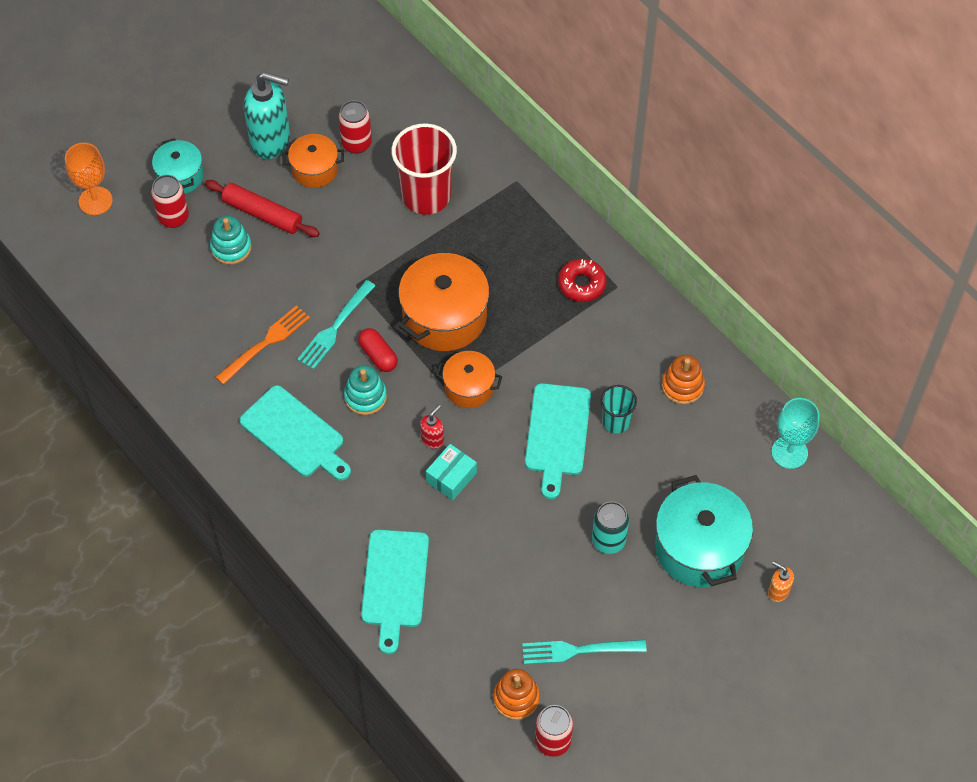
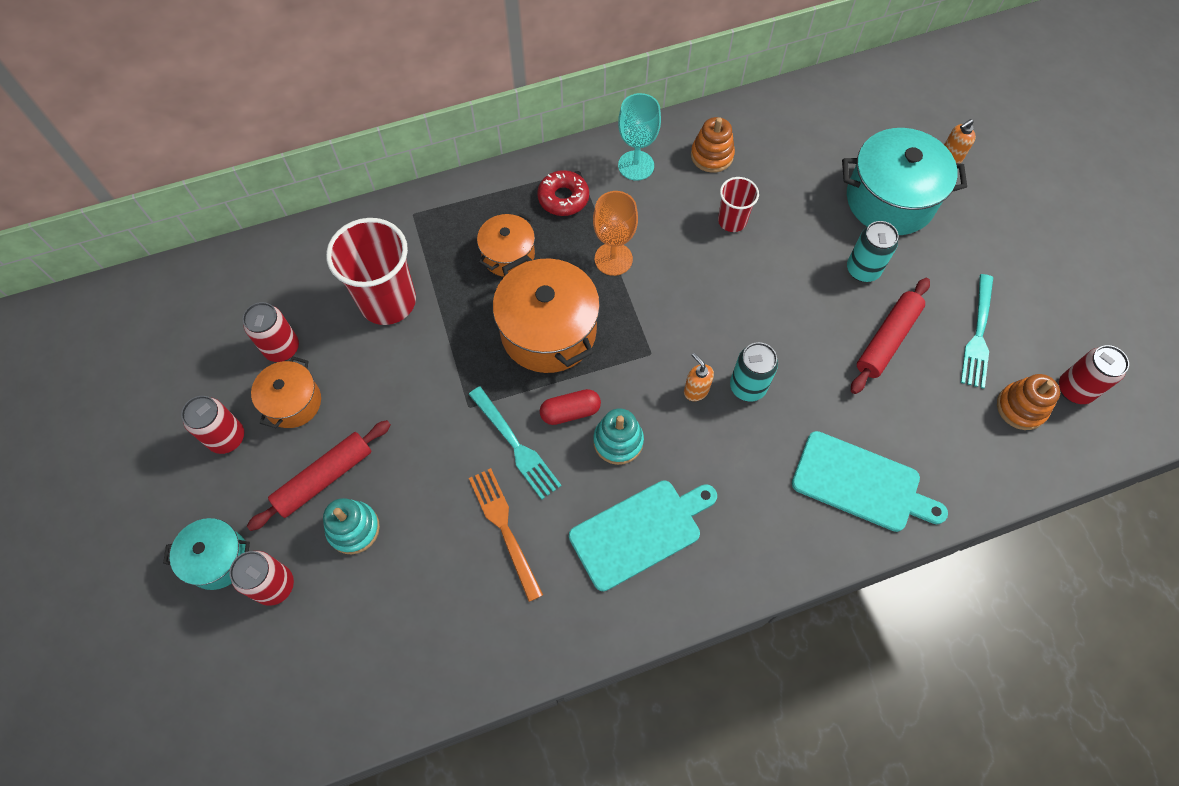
camera: 70 degrees left, 5 degrees up
(95, 201) = (197, 681): orange goblet -> orange goblet (613, 259)
(271, 141) = (227, 438): turquoise soap dispenser -> red can
(432, 439) = (696, 390): red soap dispenser -> orange soap dispenser
(451, 477) = (747, 387): turquoise box -> turquoise can
(469, 387) = (644, 336): orange pot -> orange pot (508, 255)
(542, 576) = (887, 340): none -> red rolling pin
(557, 434) = (729, 274): turquoise cutting board -> none
(616, 422) = (732, 221): turquoise cup -> red cup
(789, 452) = (810, 101): turquoise goblet -> turquoise goblet (636, 165)

